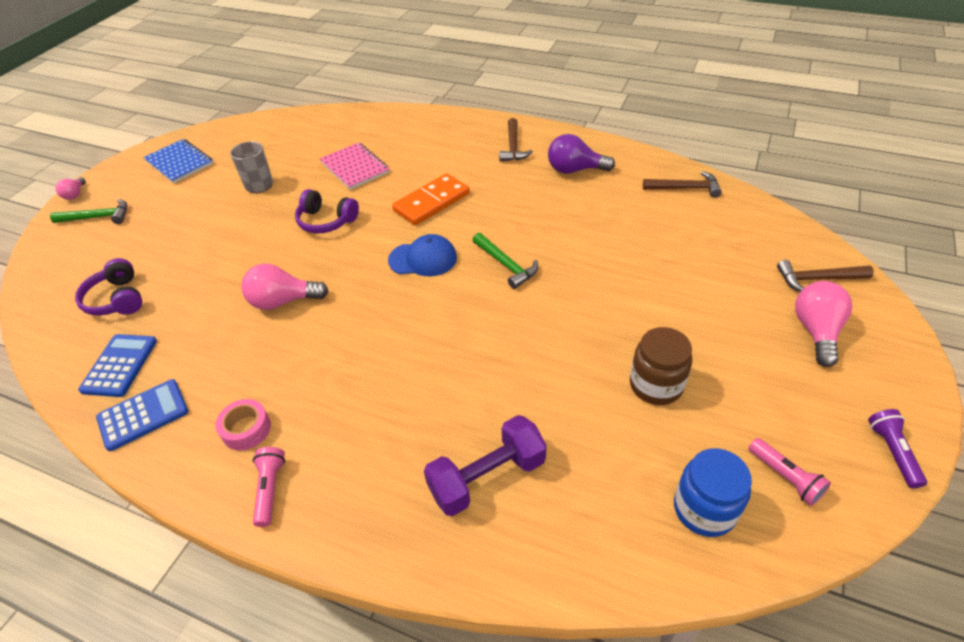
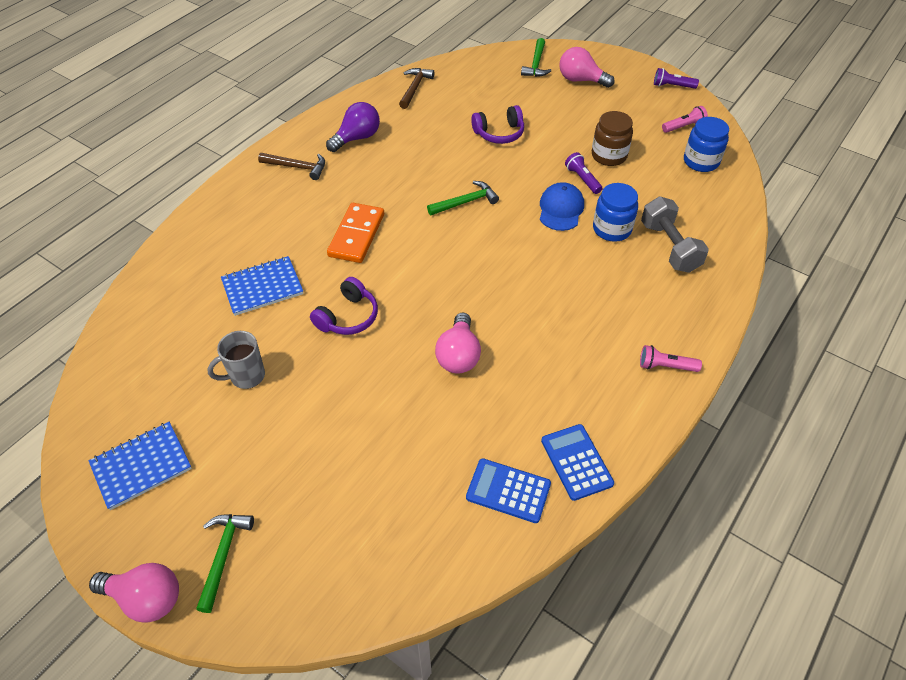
camera: 80 degrees left, 5 degrees up
(75, 194) = (146, 598): pink light bulb -> pink light bulb, size x1.81
(117, 299) = (403, 507): purple headphones -> purple headphones (499, 133)
(246, 429) = (606, 382): pink tape -> none
(355, 167) = (262, 287): pink notebook -> blue notebook
(423, 259) = (437, 251): blue cap -> blue cap (561, 209)
(431, 202) = (357, 235): orange domino -> orange domino turned 45 degrees clockwise
(487, 477) = (669, 247): purple dumbbell -> grey dumbbell
(503, 406) = (612, 229): none -> blue jar
(575, 170) = (357, 138): purple light bulb -> purple light bulb turned 150 degrees counterclockwise
(591, 362) = (582, 179): none -> purple flashlight
(817, 279) = (536, 64): brown hammer -> green hammer

